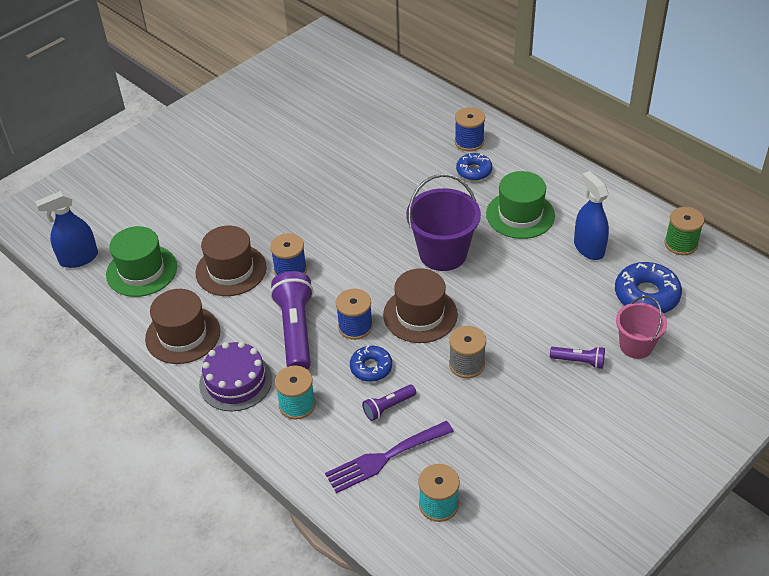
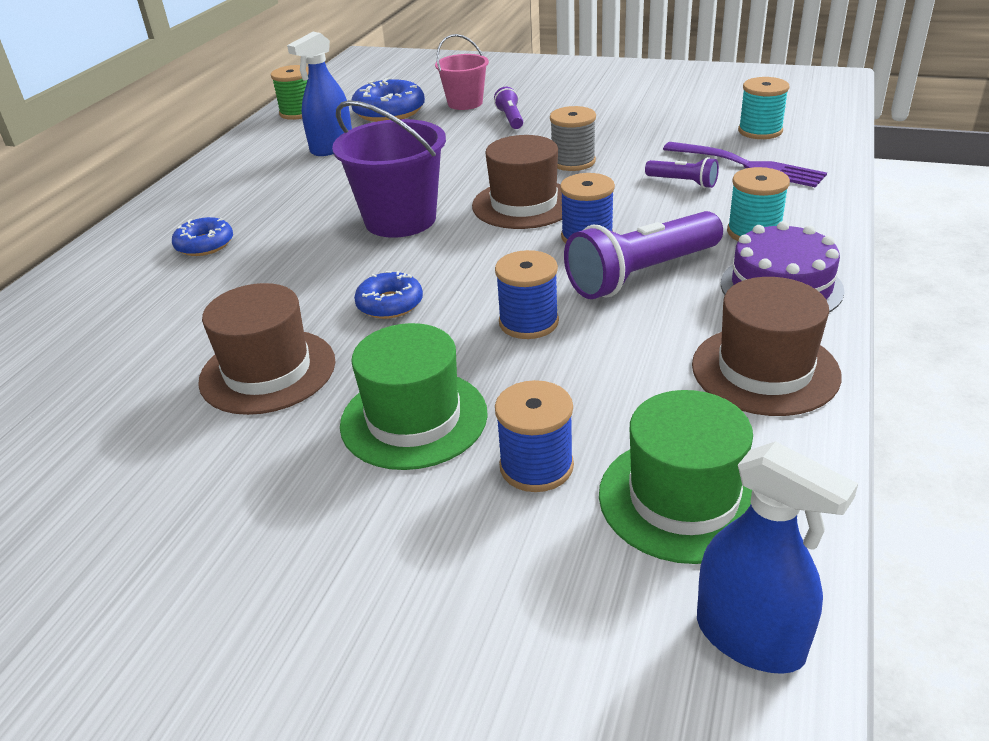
camera: 115 degrees left, 10 degrees down
(231, 270) = (580, 382): brown hat -> brown hat (268, 371)
(371, 367) = (640, 207): blue donut -> blue donut (390, 304)
(469, 142) = (129, 266): blue spool -> blue spool (536, 466)
(520, 215) = (291, 193): green hat -> green hat (414, 419)

